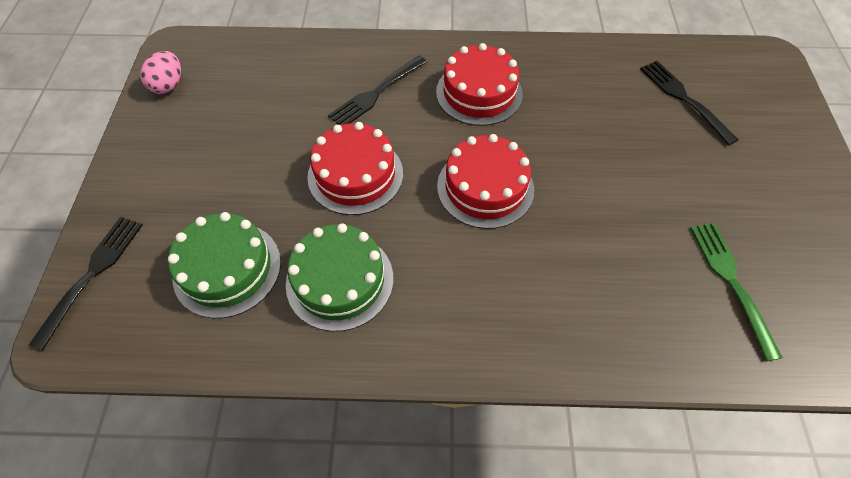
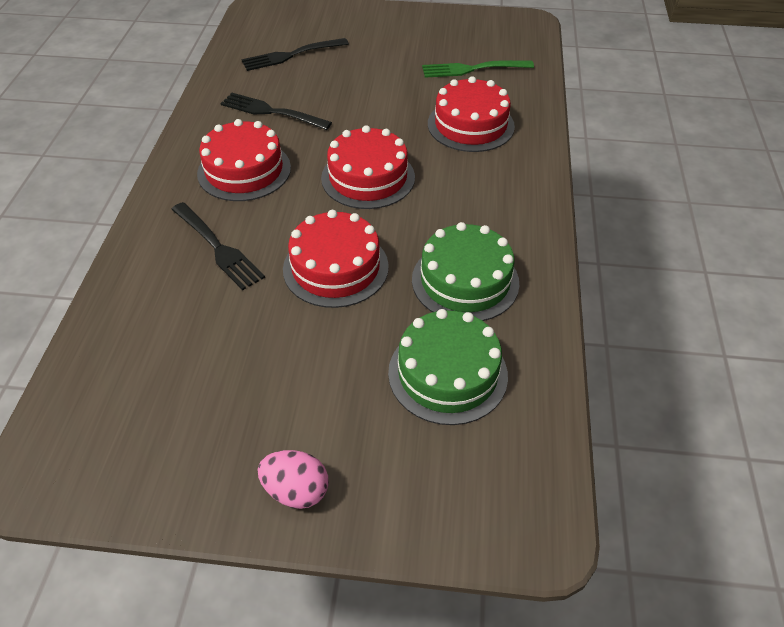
camera: 85 degrees left, 10 degrees down
(92, 275) = (451, 515): black fork -> black fork (272, 112)
(168, 85) = (123, 473): pink egg -> pink egg (296, 490)
(603, 281) = (470, 125): none -> red cake

